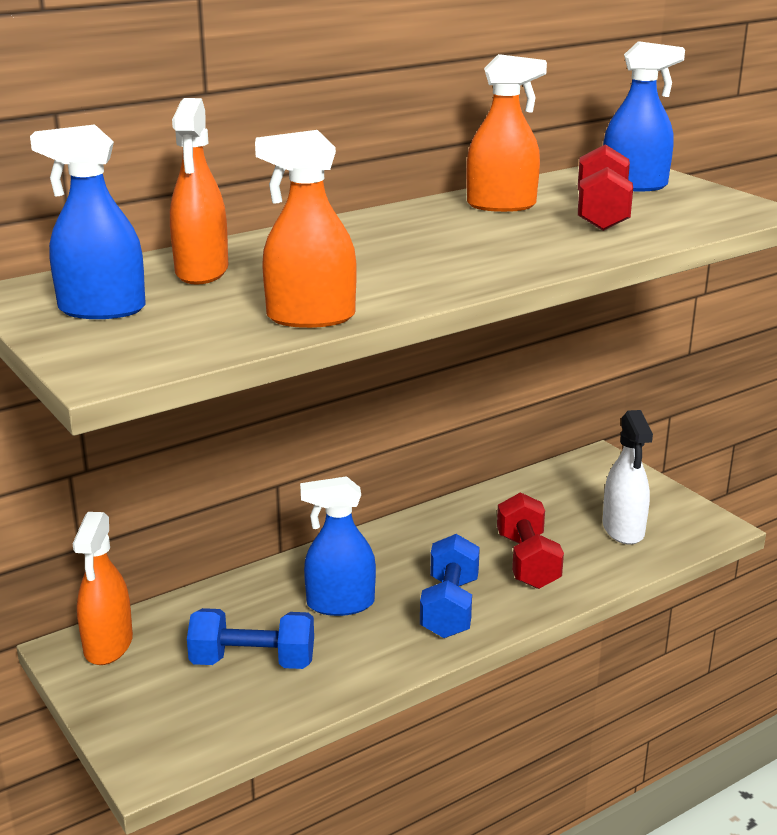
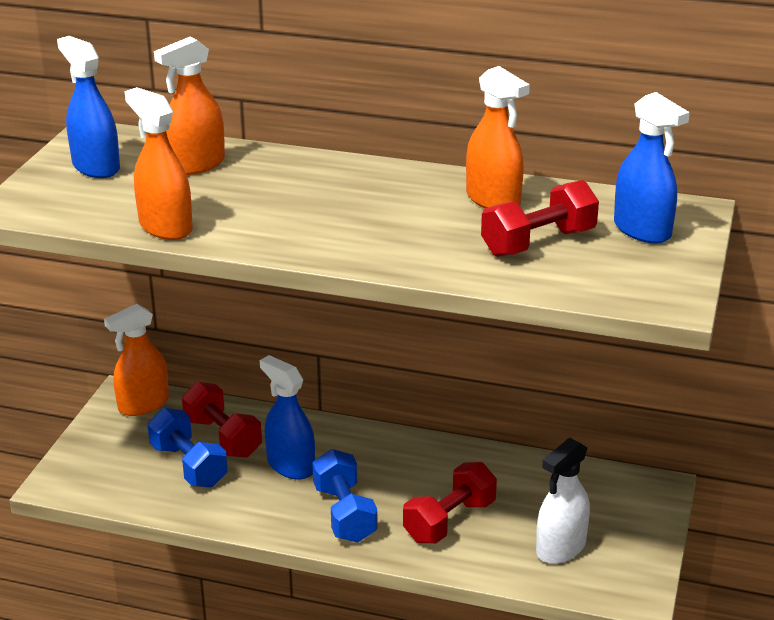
camera: 50 degrees right, 5 degrees up
(239, 621) = (223, 437): none -> red dumbbell
(449, 607) = (344, 514): blue dumbbell -> blue dumbbell turned 75 degrees counterclockwise

